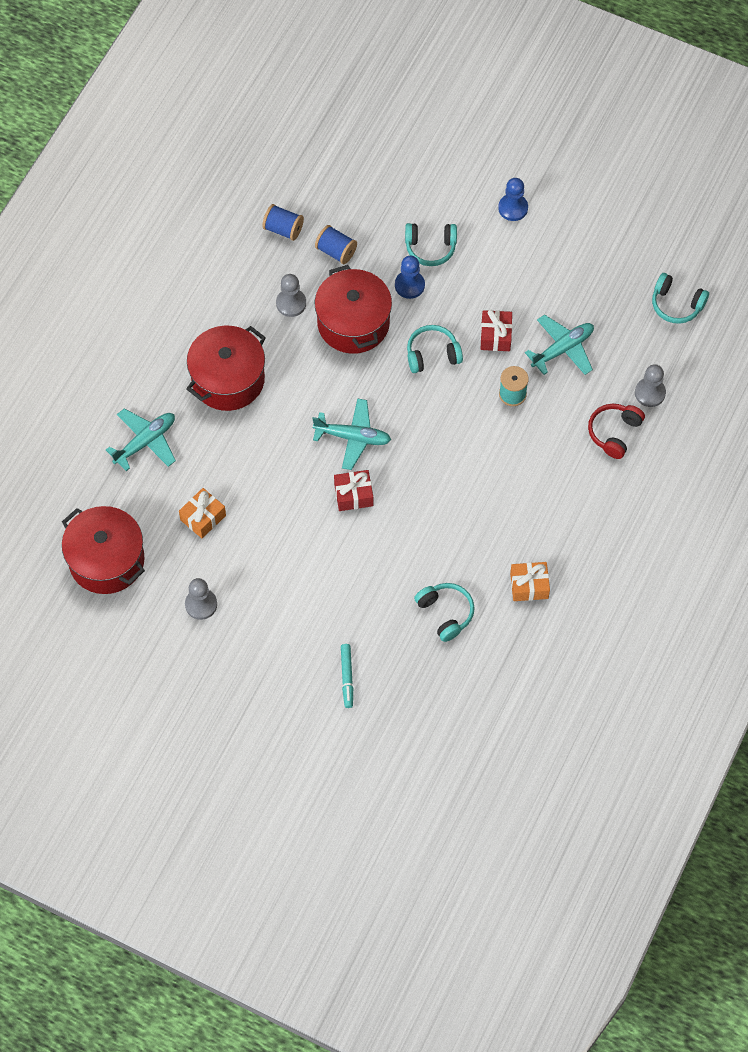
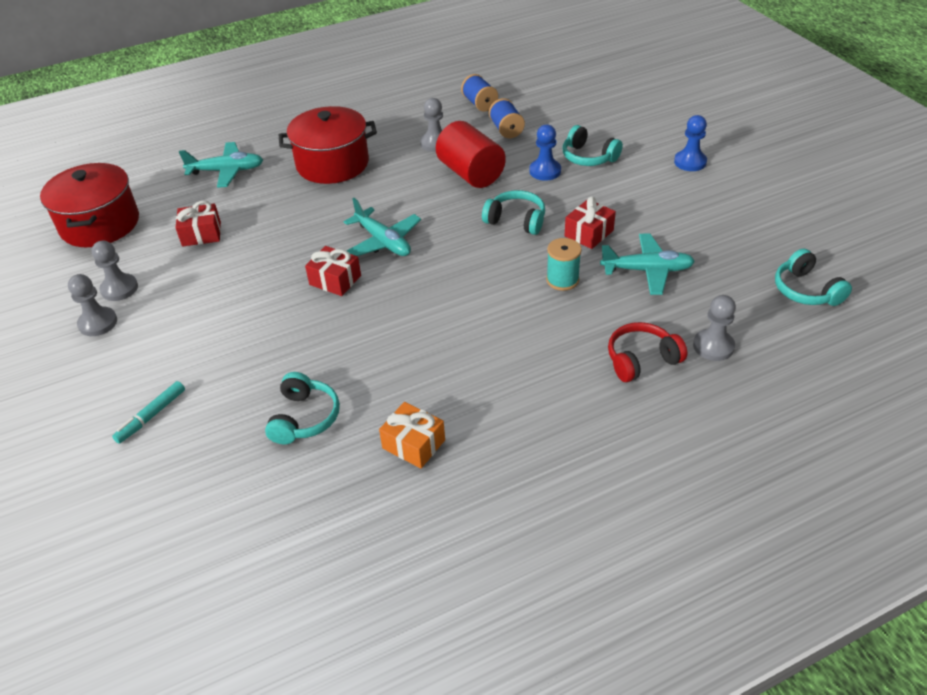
camera: 40 degrees right, 20 degrees down
(203, 517) = (201, 234): orange gift -> red gift
(222, 640) = (98, 323): none -> grey pawn
(353, 323) = (471, 174): red pot -> red cylinder

